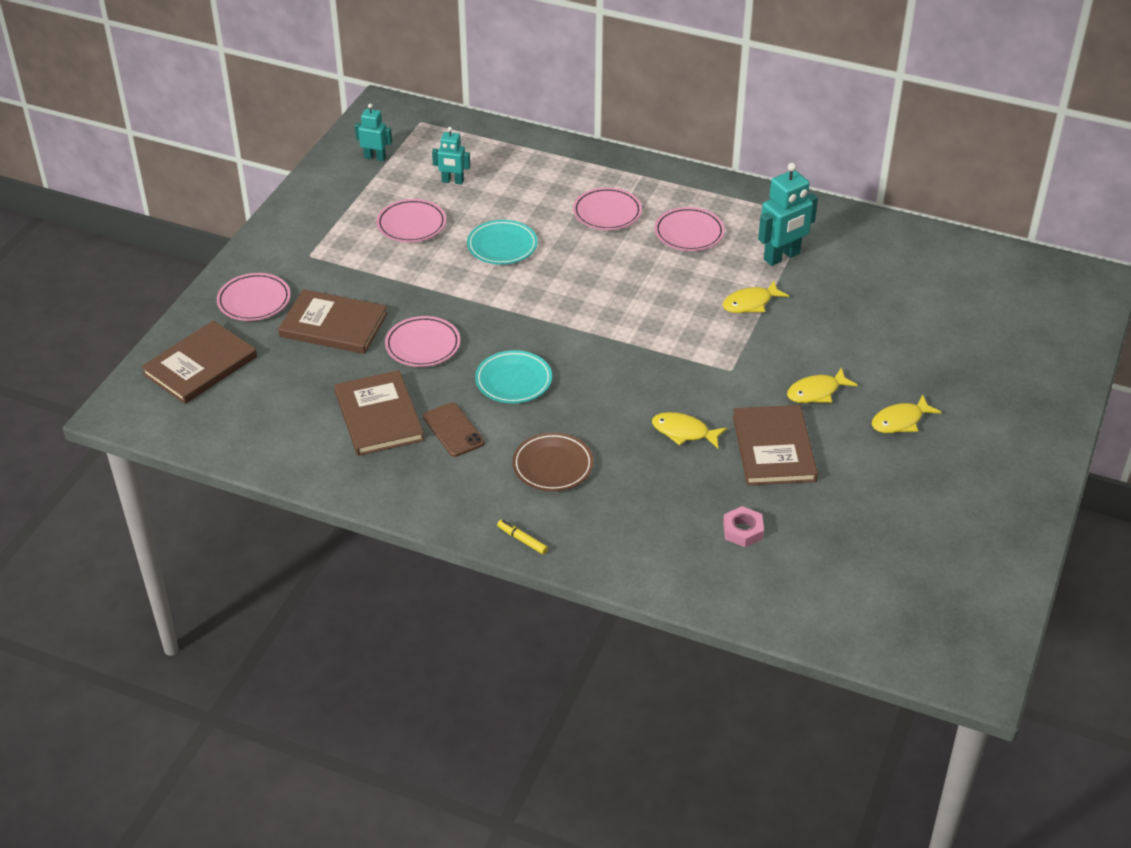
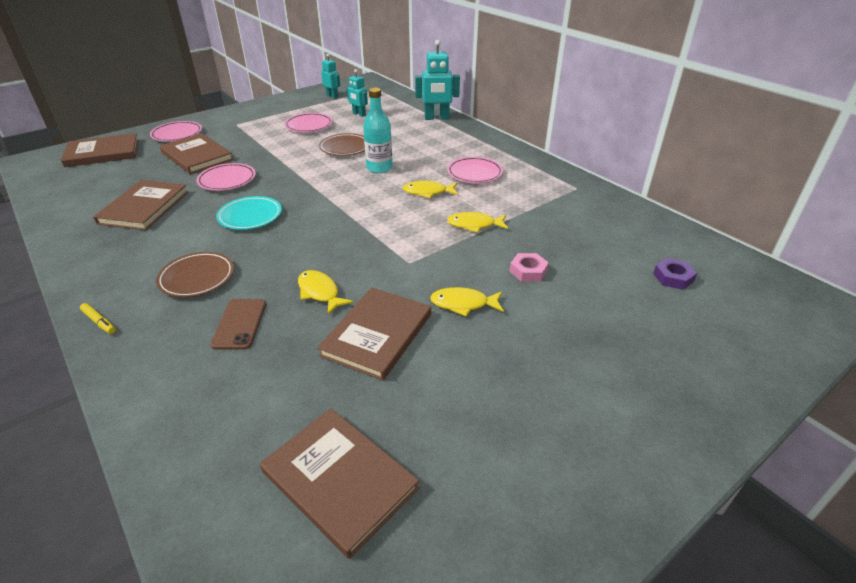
camera: 30 degrees right, 5 degrees down
(453, 430) = (172, 231): brown phone -> brown phone (239, 324)
(502, 246) = (345, 148): turquoise plate -> brown plate
(522, 540) = (99, 322): yellow marker -> yellow marker turned 150 degrees clockwise
(577, 263) = (379, 168): none -> turquoise bottle
(607, 213) = (431, 149): pink plate -> none
(743, 530) = (267, 396): pink nut -> pink nut (528, 271)
(782, 257) = (530, 205): turquoise robot -> turquoise robot (436, 118)
(855, 557) = (339, 480): none -> brown book
(900, 421) = (520, 359): yellow fish -> yellow fish (428, 192)
(964, 296) = (673, 277): none -> purple nut

